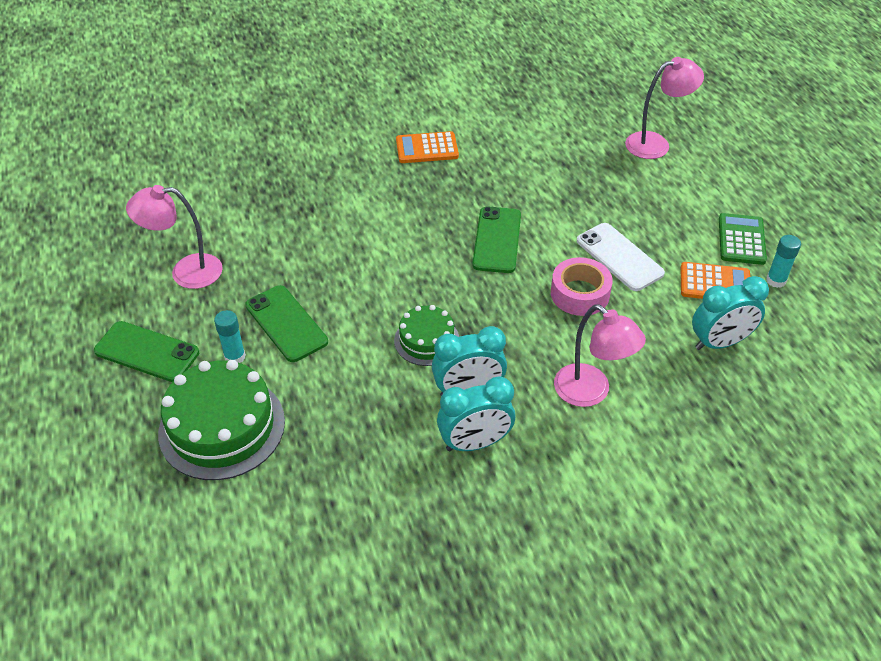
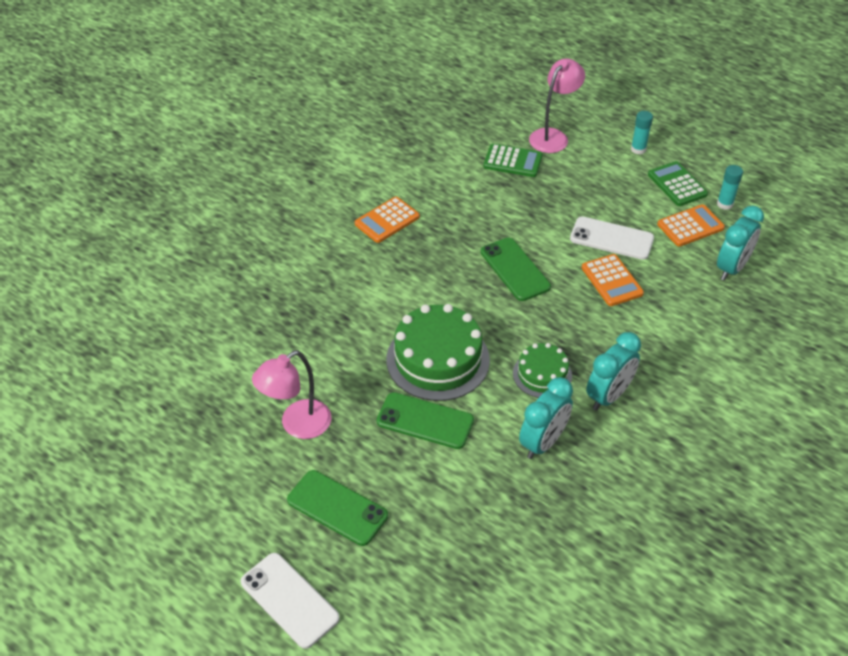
camera: 35 degrees left, 0 degrees up
(39, 400) = (289, 600): none -> white phone
(147, 352) = (337, 508): green phone -> green phone turned 45 degrees clockwise
(222, 427) = (461, 528): green cake -> green cake (438, 359)
(235, 356) = (412, 470): turquoise glue stick -> turquoise glue stick (638, 149)
(475, 443) = (649, 430): turquoise clock -> turquoise clock (543, 442)
(580, 294) = (612, 281): pink tape -> orange calculator
(591, 392) = (687, 349): pink lamp -> none
(593, 149) = (513, 161): none -> green calculator

